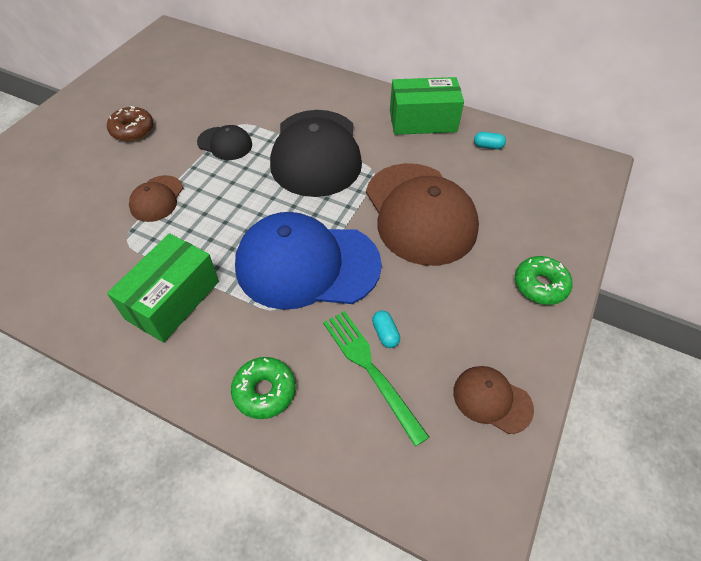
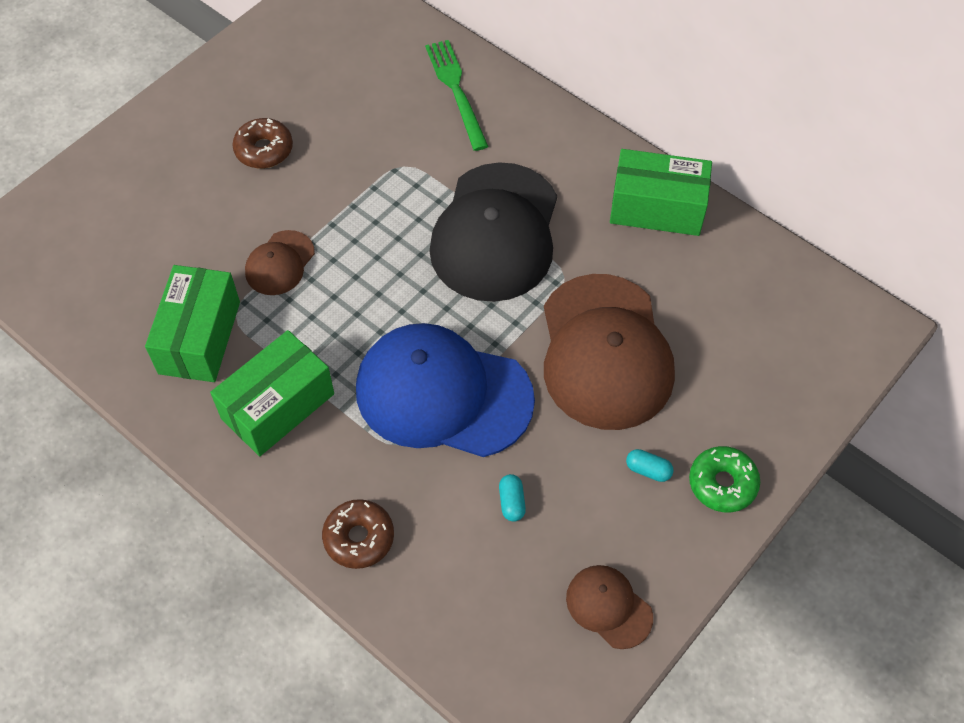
camera: 15 degrees right, 5 degrees up
(98, 261) = (199, 337): none -> green box
(225, 143) = (379, 195): black cap -> none
(264, 391) = (359, 538): green donut -> brown donut
(371, 370) = (482, 541): green fork -> green fork (456, 91)
(488, 146) = (734, 267): turquoise capsule -> turquoise capsule (648, 470)

